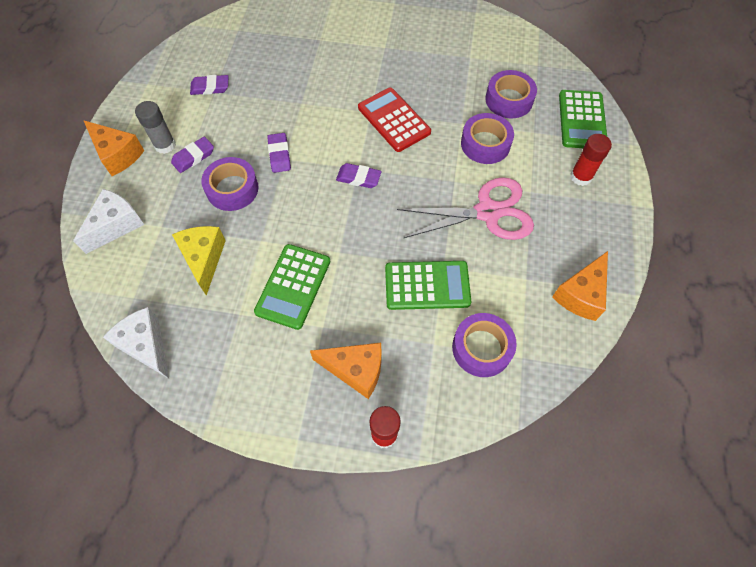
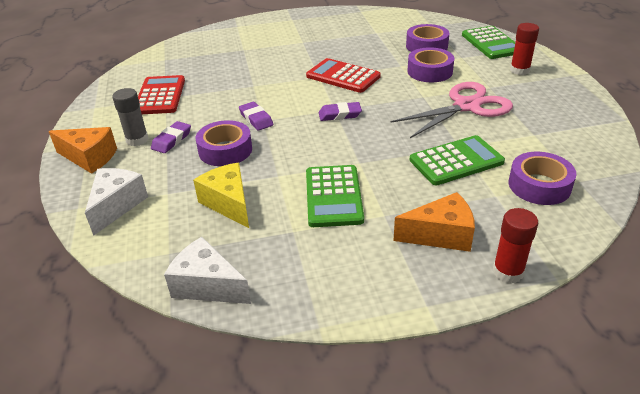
camera: 20 degrees left, 25 degrees down
(210, 87) = (160, 96): purple eraser -> red calculator
(581, 294) = (585, 131): orange cheese -> none

